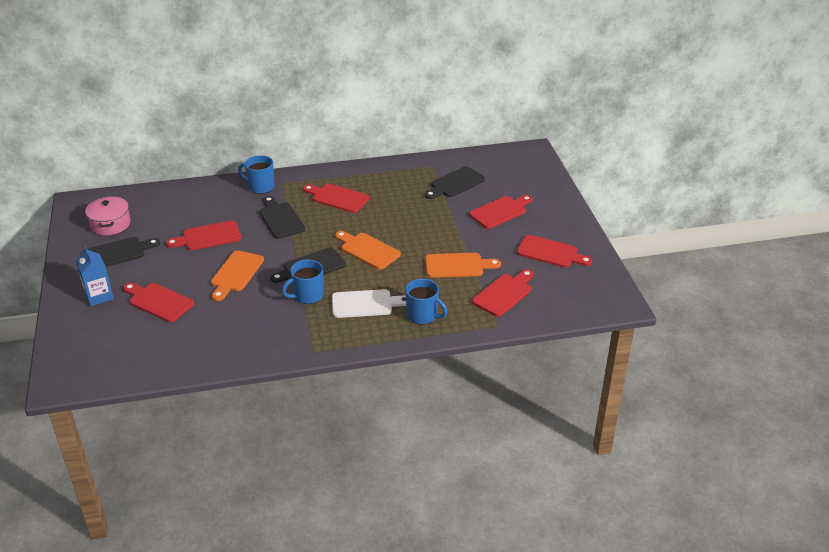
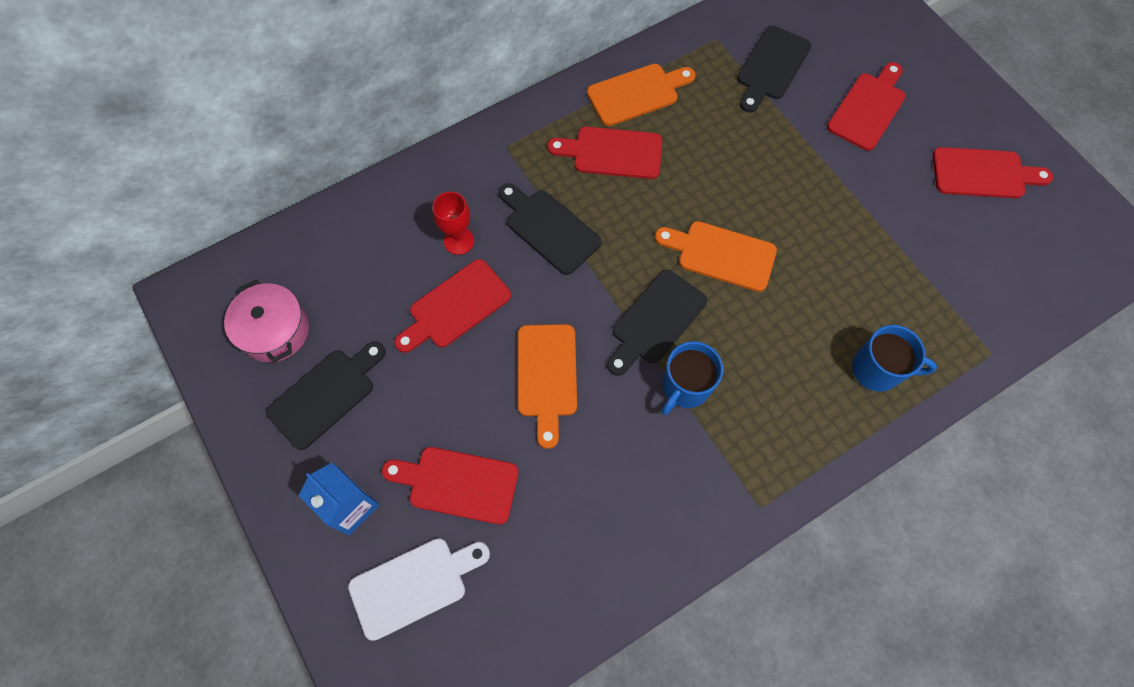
camera: 20 degrees left, 30 degrees up
(229, 213) = (459, 241): none -> red goblet
(260, 187) = (477, 165): blue mug -> none
(365, 304) = (781, 374): white cutting board -> white cutting board (414, 585)
(457, 266) = (869, 245): orange cutting board -> orange cutting board (637, 94)
(504, 294) = (966, 282): red cutting board -> none

